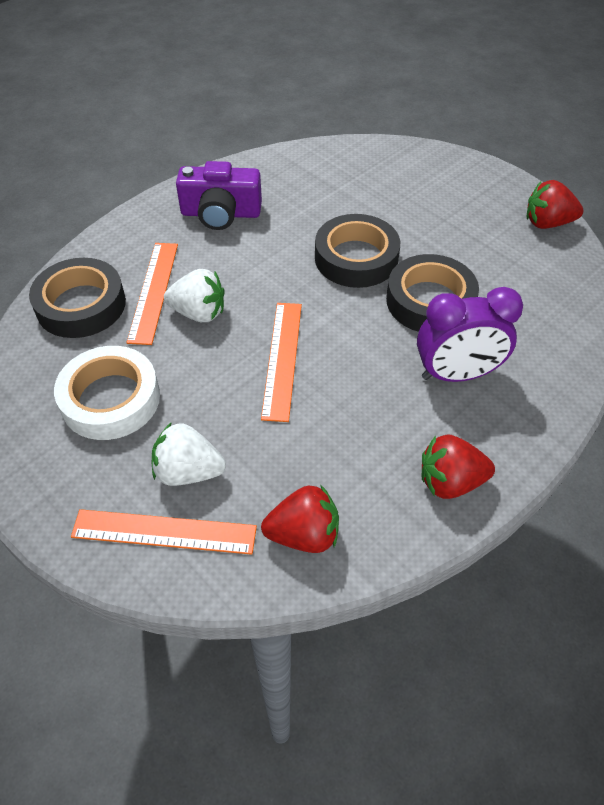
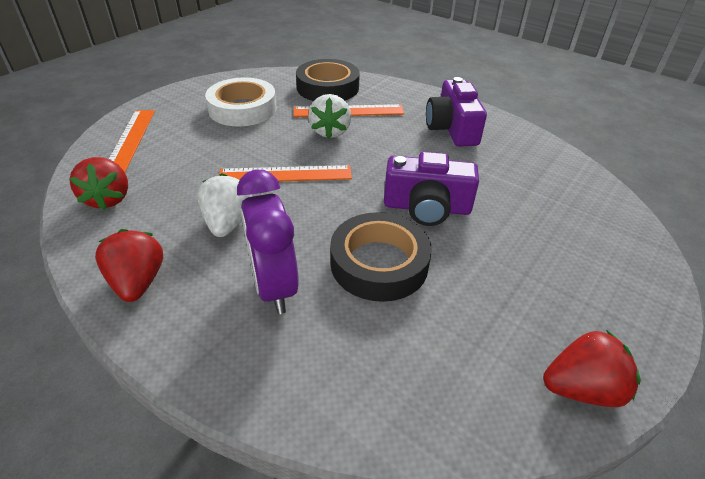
camera: 80 degrees right, 10 degrees down
(188, 471) = (177, 144): white strawberry -> white strawberry (228, 223)
(356, 258) = (427, 207): black tape -> purple camera
(547, 223) = (581, 388): red strawberry -> red strawberry turned 90 degrees clockwise

